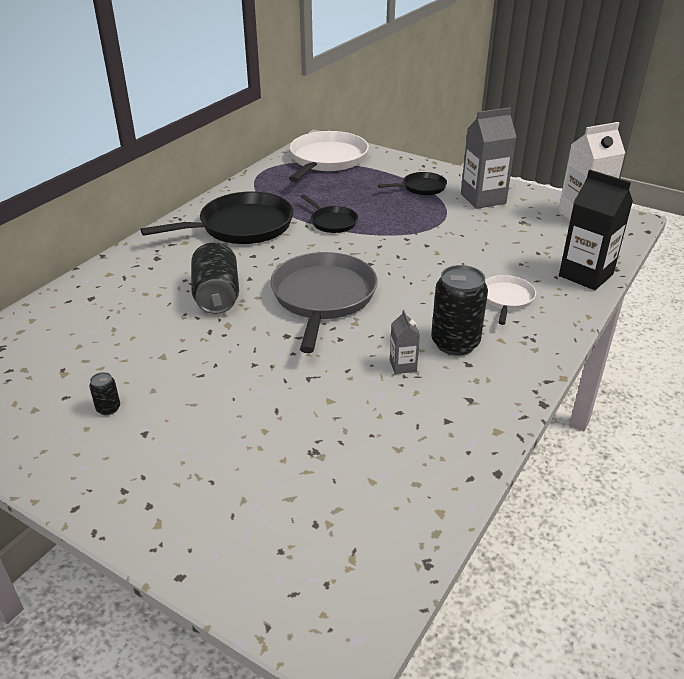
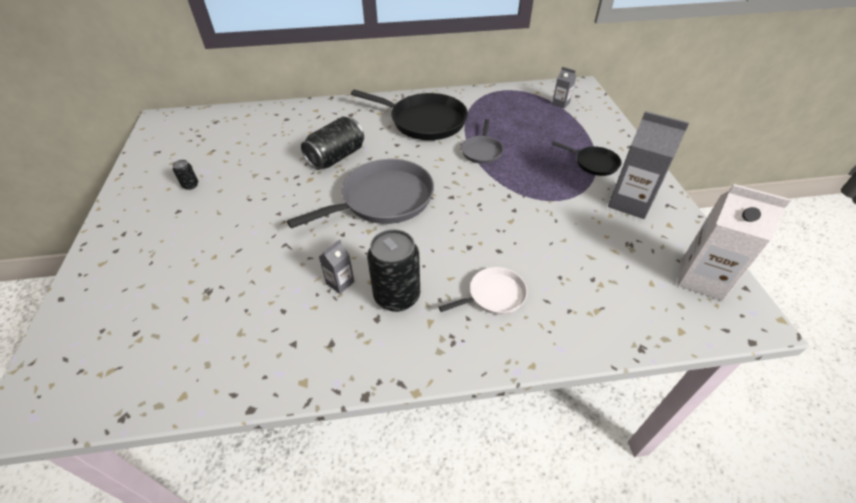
camera: 50 degrees right, 10 degrees up
(327, 159) = (560, 103): white pan -> grey carton
(332, 222) = (482, 151): black pan -> grey pan
(586, 275) = (600, 330): black carton -> none

